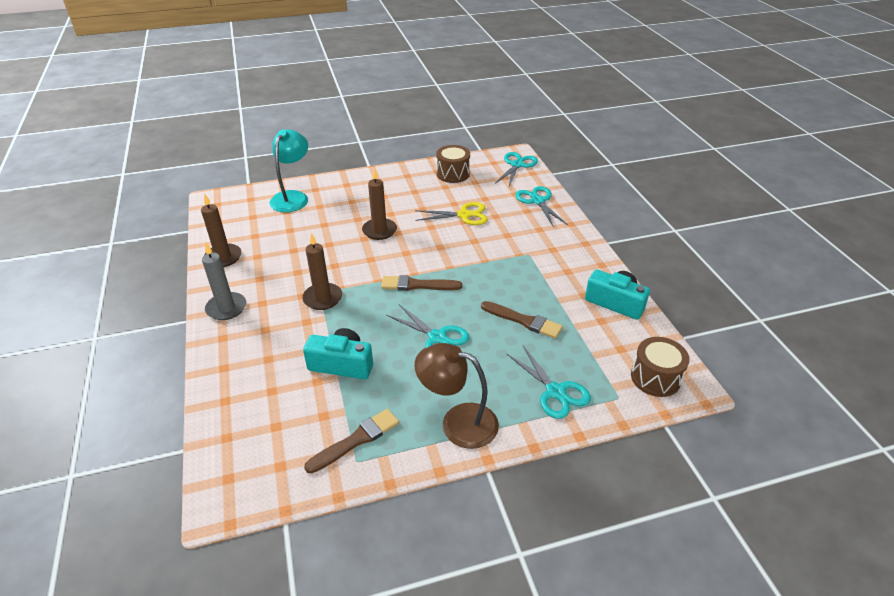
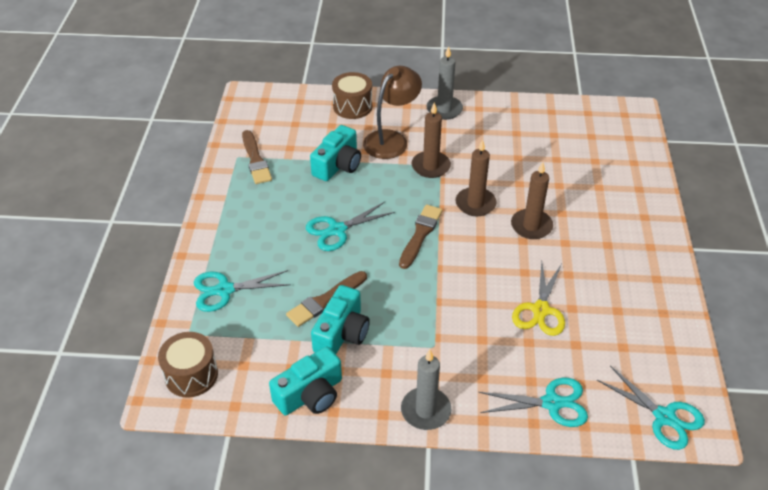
camera: 110 degrees right, 5 degrees up
(223, 257) = (522, 112): brown candle -> brown candle (475, 204)
(293, 197) = (624, 169): turquoise lamp -> none
(453, 174) = (651, 328): brown drum -> brown drum (352, 106)
(458, 422) = (235, 218): brown lamp -> brown lamp (391, 139)
(549, 302) = (342, 333): none -> turquoise camera
(583, 247) = (425, 410): none -> grey candle

